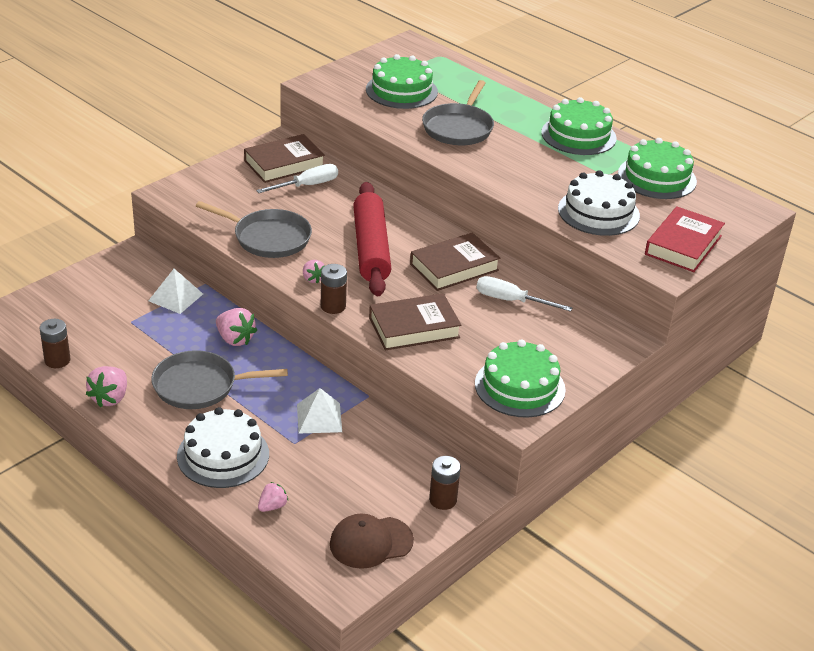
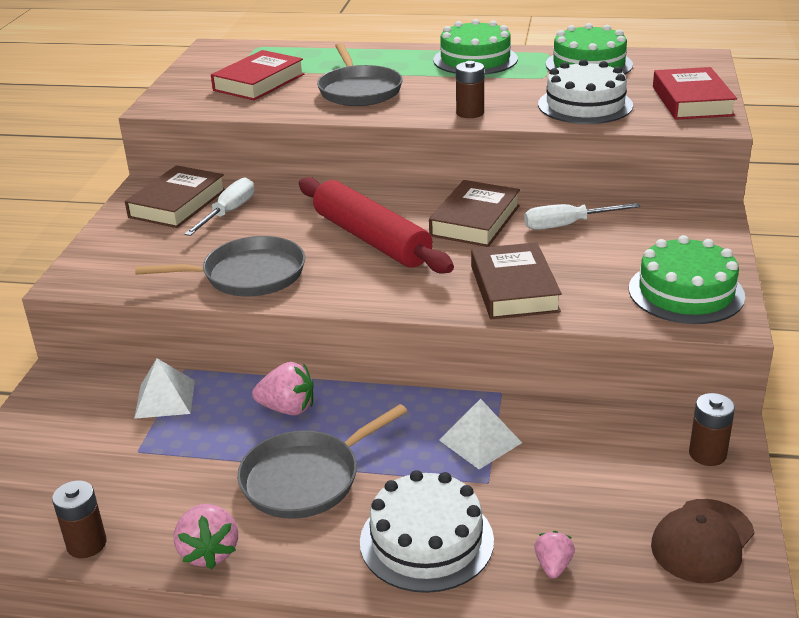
camera: 30 degrees left, 5 degrees down
(313, 279) = (348, 291): pink strawberry -> none
(333, 306) = (405, 307): brown battery -> brown battery (470, 113)
(401, 90) = (259, 82): green cake -> red book
(414, 328) = (514, 288): brown book -> brown book turned 45 degrees counterclockwise

